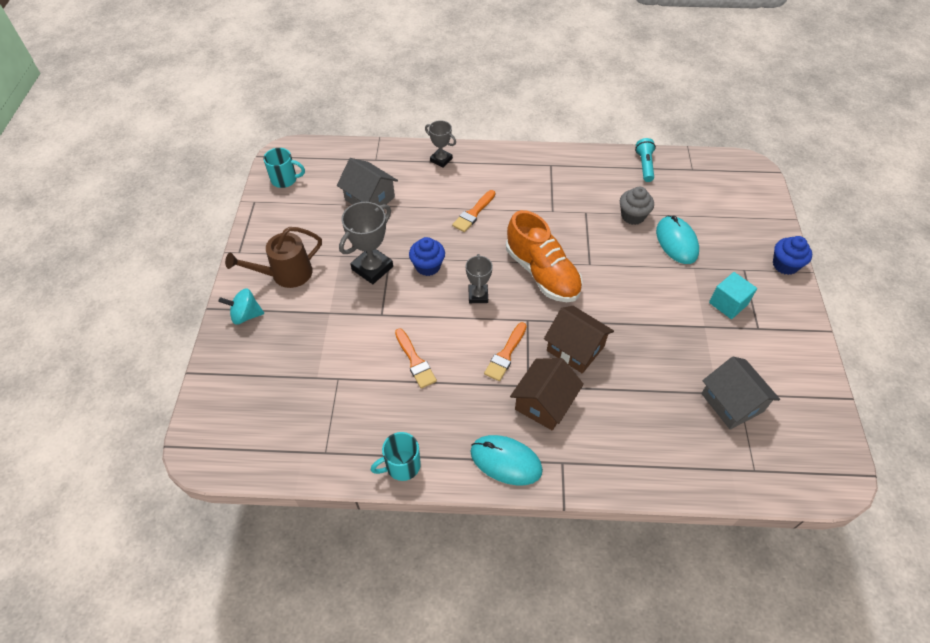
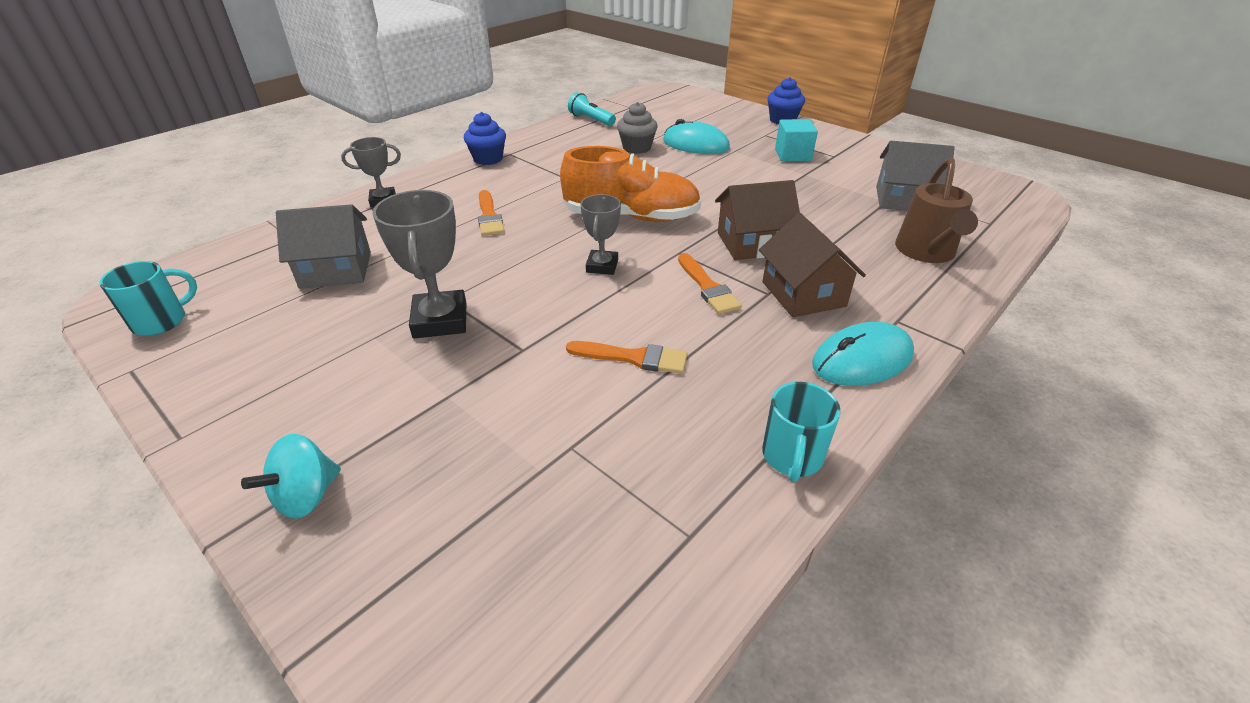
camera: 50 degrees left, 15 degrees down
(286, 274) = (313, 406): brown watering can -> brown watering can (926, 252)
(428, 266) = (508, 278): blue cupcake -> blue cupcake (488, 159)
(478, 295) = (602, 266): grey trophy -> grey trophy turned 60 degrees clockwise

